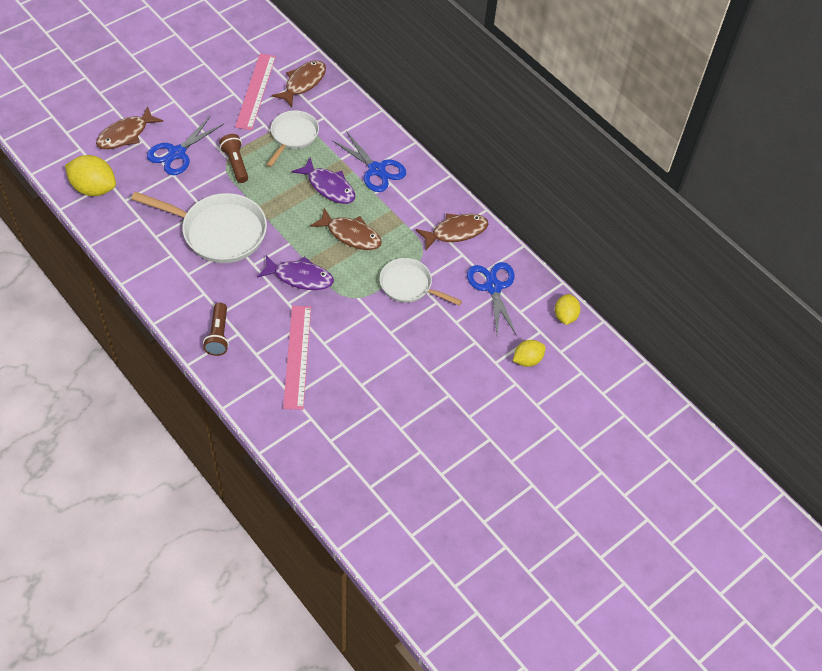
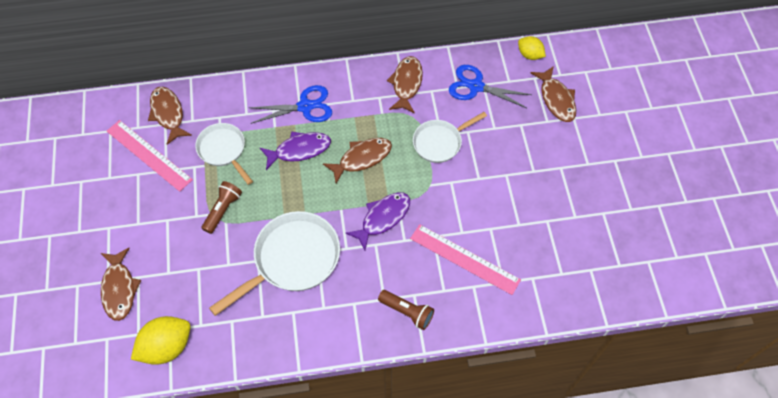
camera: 55 degrees left, 5 degrees up
(177, 153) = (175, 254): blue scissors -> none
(235, 163) = (223, 210): brown flashlight -> brown flashlight turned 105 degrees clockwise
(527, 360) = (556, 99): yellow lemon -> brown fish

